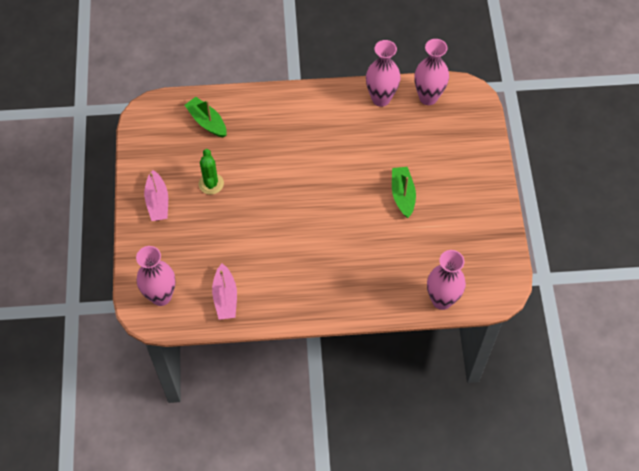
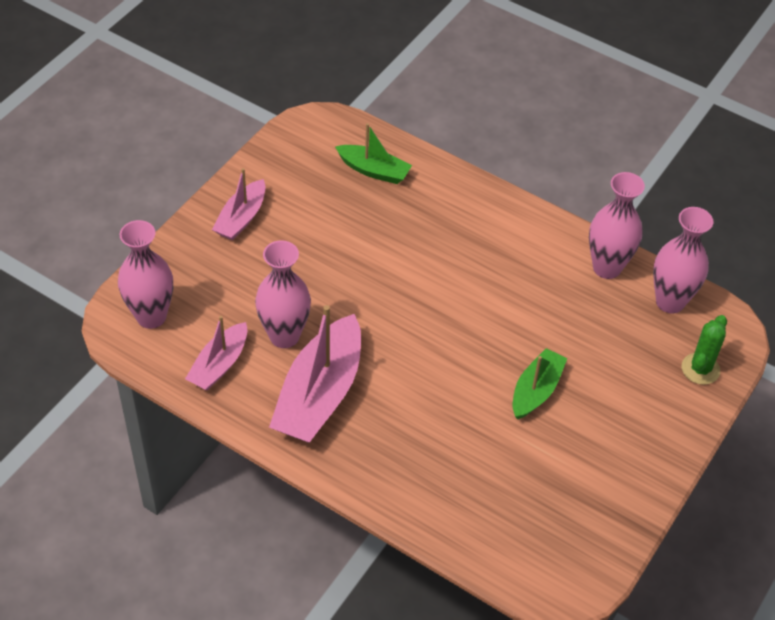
camera: 35 degrees right, 10 degrees down
(207, 122) = (374, 170): green boat -> green boat turned 120 degrees clockwise
(211, 184) = (317, 236): green cactus -> green cactus (700, 369)
(294, 276) = (319, 394): none -> pink boat
(442, 300) = (475, 544): pink vase -> pink vase (284, 336)

